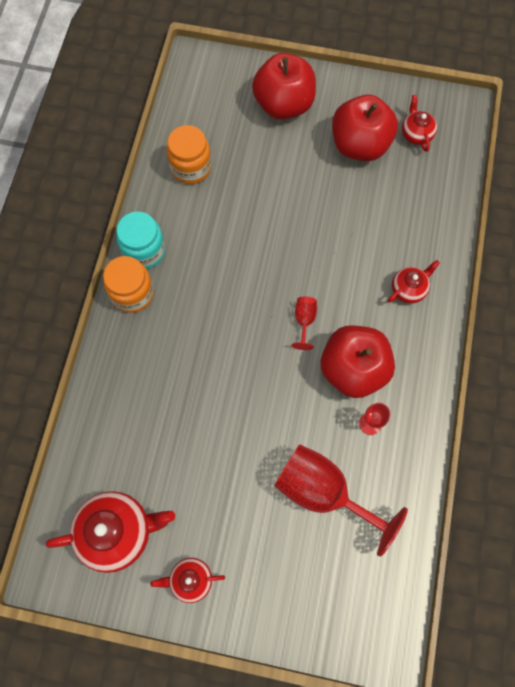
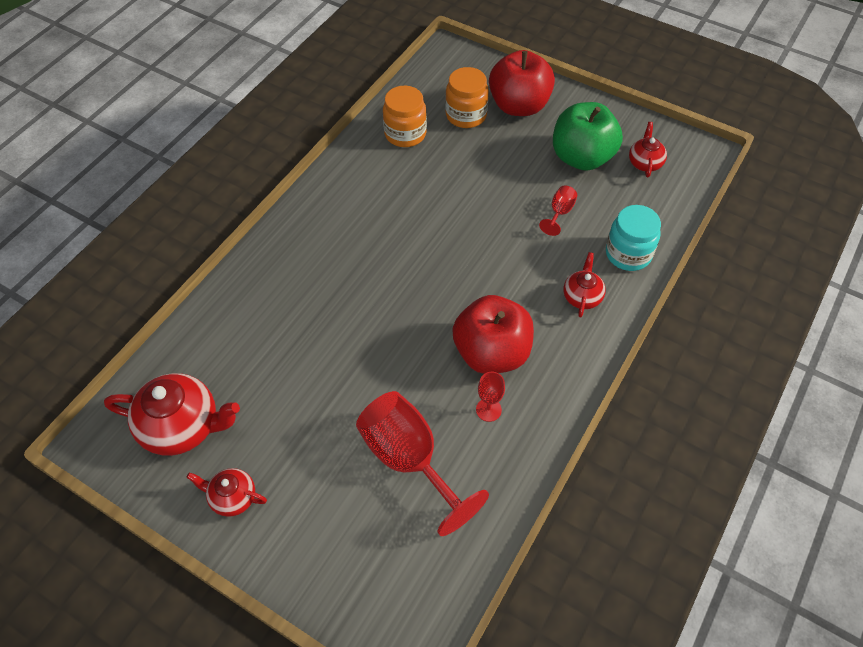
camera: 20 degrees right, 15 degrees down
(132, 293) = (300, 222): orange jar -> orange jar (466, 115)
(144, 251) = (328, 189): turquoise jar -> turquoise jar (628, 254)
(304, 321) = (459, 294): red goblet -> red goblet (559, 213)
(359, 145) = (581, 157): red apple -> green apple
(408, 289) = (582, 296): red teapot -> red teapot turned 60 degrees counterclockwise

